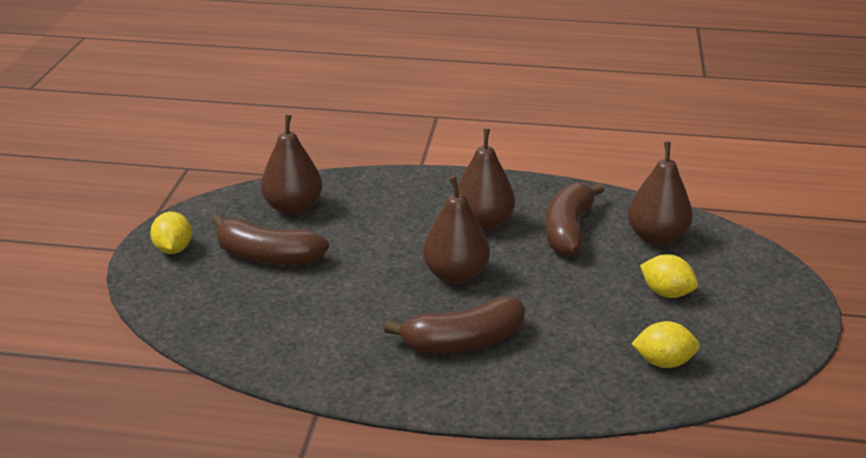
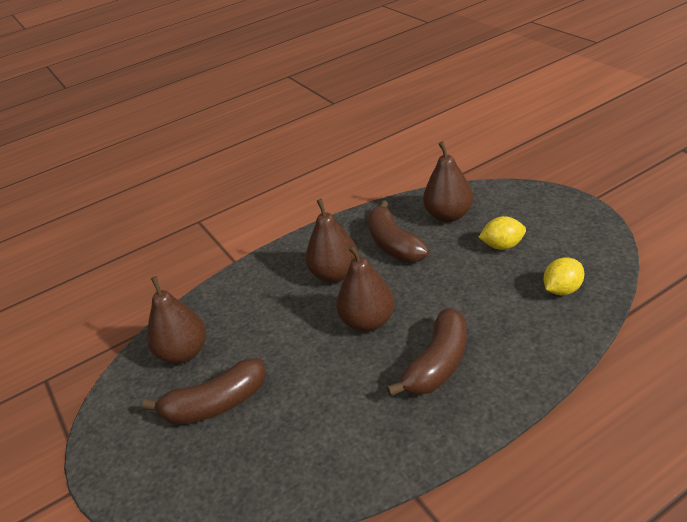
camera: 35 degrees left, 5 degrees up
(173, 249) = (127, 455): yellow lemon -> none

